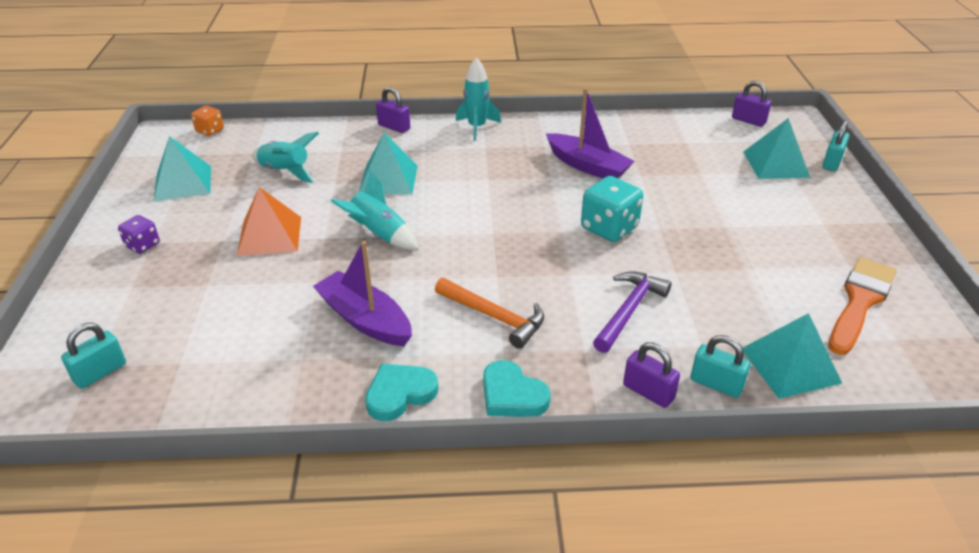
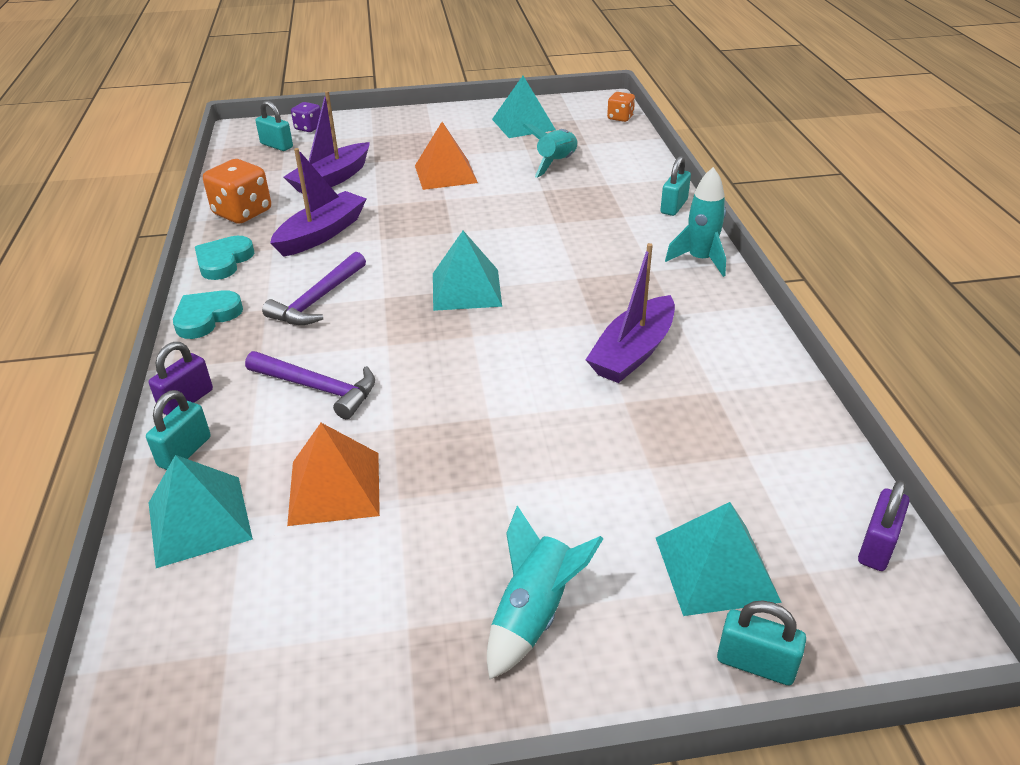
camera: 85 degrees right, 0 degrees up
(142, 245) = (427, 128): purple dice -> purple dice (308, 128)
(236, 317) = (331, 179): none -> purple boat
(286, 389) = (242, 213): none -> orange dice
(379, 234) = (453, 224): turquoise rocket -> turquoise rocket (534, 613)
(388, 179) = (558, 216): turquoise pyramid -> turquoise pyramid (466, 289)
(394, 127) = (674, 206): purple padlock -> turquoise padlock
(400, 394) = (224, 261): turquoise heart -> turquoise heart turned 120 degrees counterclockwise
(494, 316) = (318, 300): orange hammer -> purple hammer
(609, 228) = (483, 372): turquoise dice -> none
(742, 297) = (334, 487): none -> orange pyramid
(860, 301) = (315, 622): orange brush -> none

